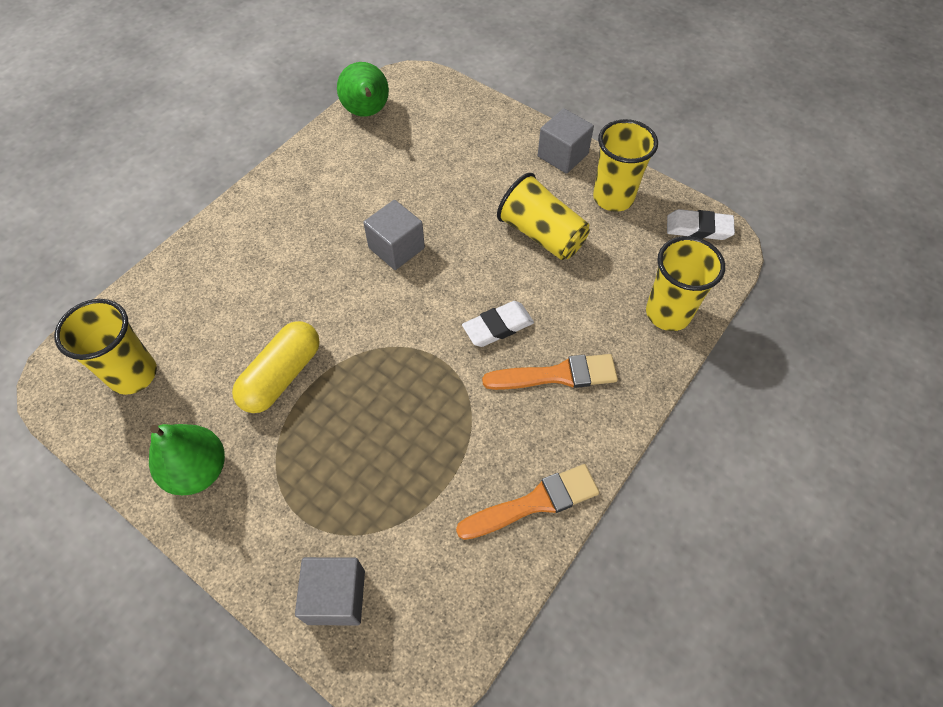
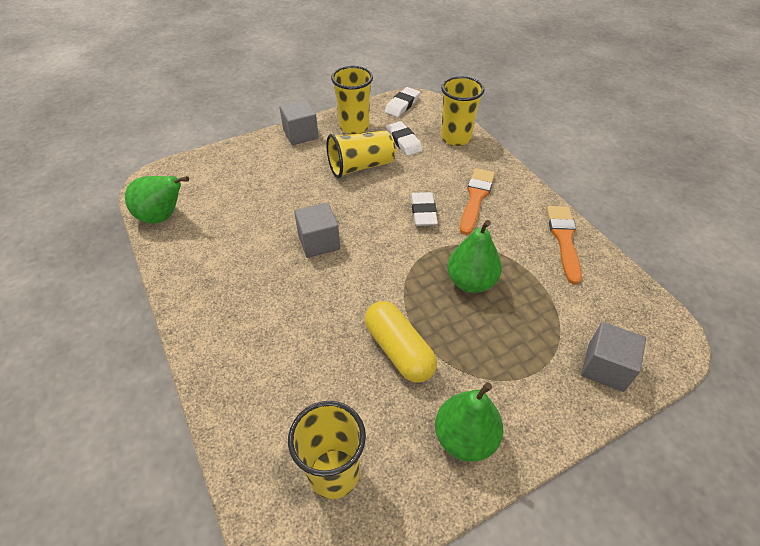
camera: 65 degrees left, 10 degrees down
(406, 413) = (471, 282): none -> green pear
(620, 258) = (404, 141): none -> white eraser

